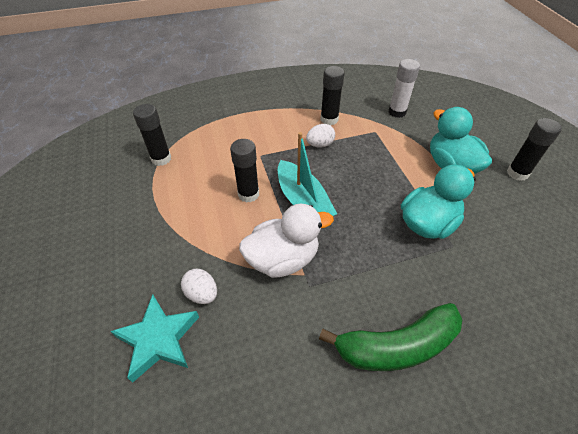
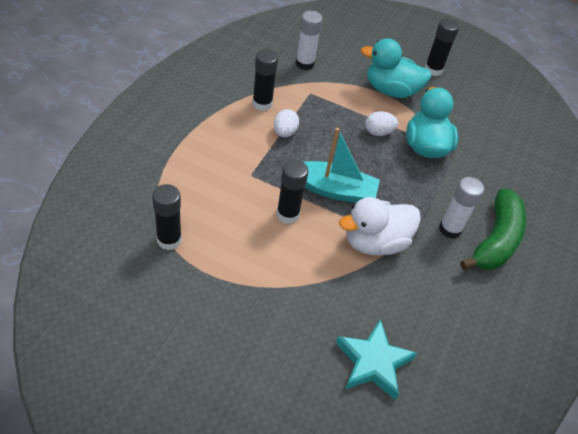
camera: 55 degrees left, 0 degrees up
(202, 294) = (358, 310): white egg -> white egg (378, 132)
(283, 259) = (375, 242): white duck -> white duck turned 135 degrees counterclockwise
(361, 300) = (450, 229): none -> white glue stick

